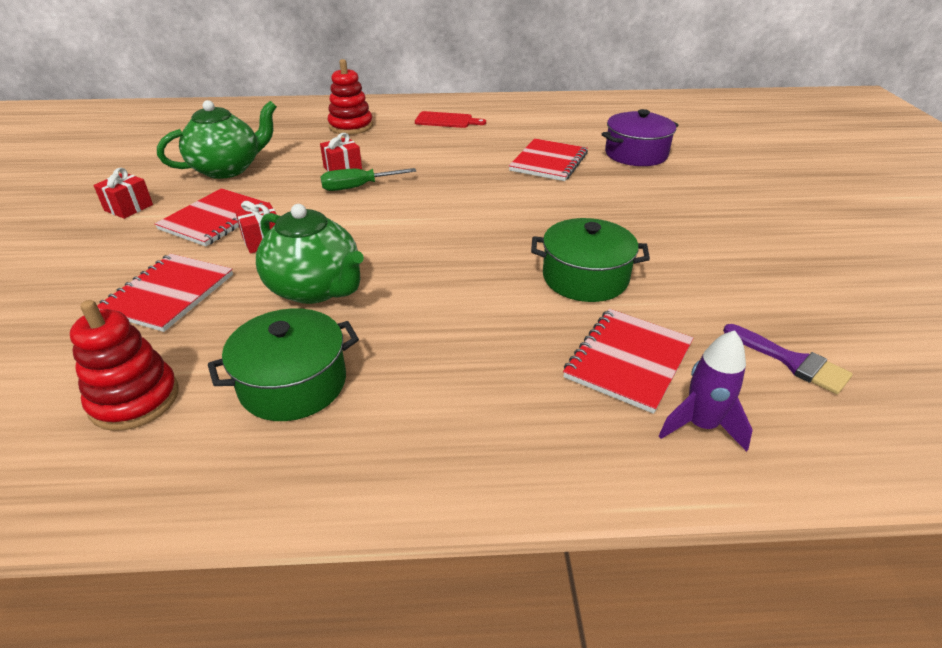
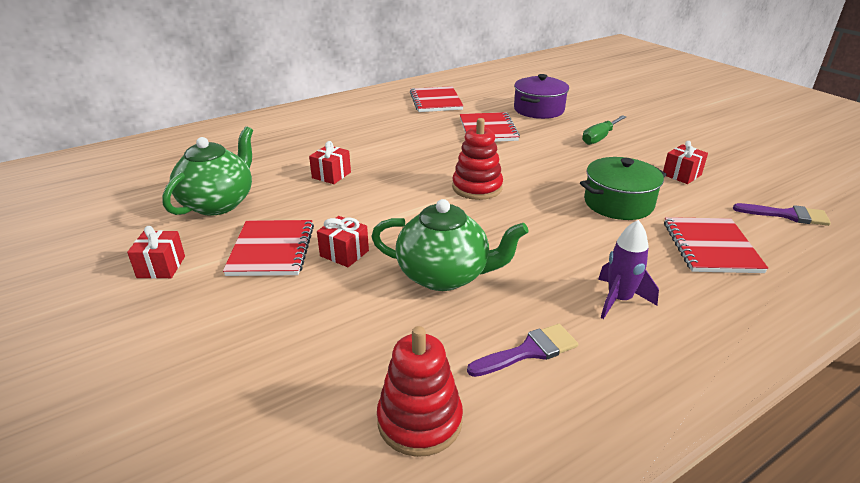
camera: 30 degrees left, 5 degrees down
(168, 294) = (321, 326): red notebook -> red notebook (435, 101)
(293, 384) = (529, 351): green pot -> purple brush
(351, 126) = (288, 138): red stacking toy -> red stacking toy (477, 187)
(358, 187) = (366, 186): green screwdriver -> green screwdriver (600, 138)
(446, 120) = (366, 115): red cutting board -> none
(701, 425) = (794, 270): purple rocket -> purple rocket (619, 300)
(712, 270) = (681, 175): none -> red gift

